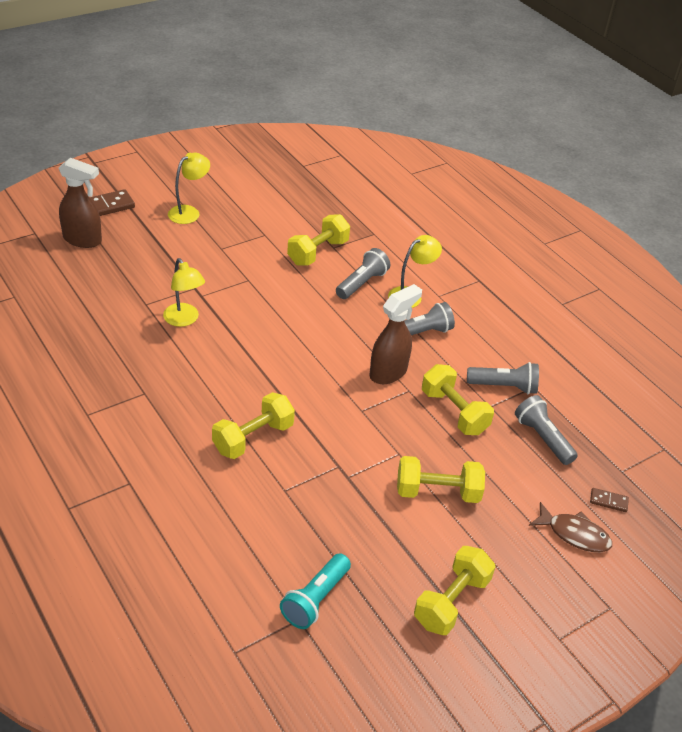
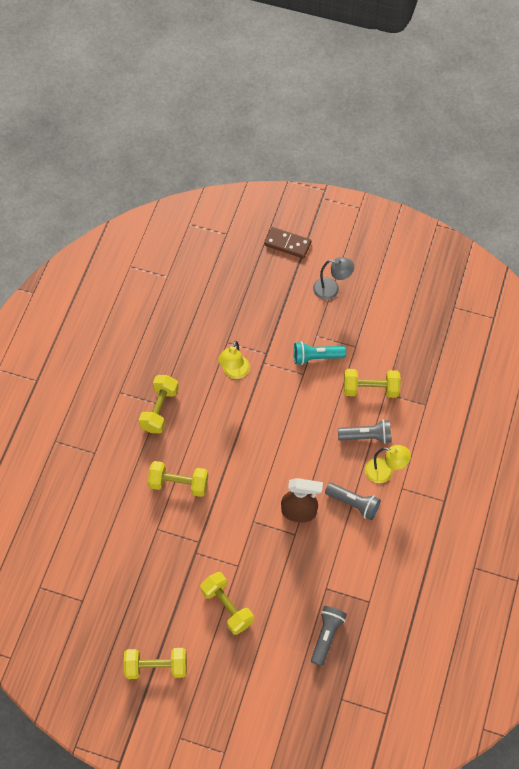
camera: 55 degrees right, 20 degrees up
(83, 240) = (246, 262): brown spray bottle -> none
(189, 212) = (331, 289): yellow lamp -> grey lamp
(315, 599) = (100, 599): turquoise flashlight -> turquoise flashlight (316, 357)
(454, 412) = (300, 571): yellow dumbbell -> yellow dumbbell (159, 409)
(504, 386) = (351, 584): grey flashlight -> none
(574, 534) = (262, 701): brown fish -> none
(608, 501) = (307, 705): brown domino -> none

